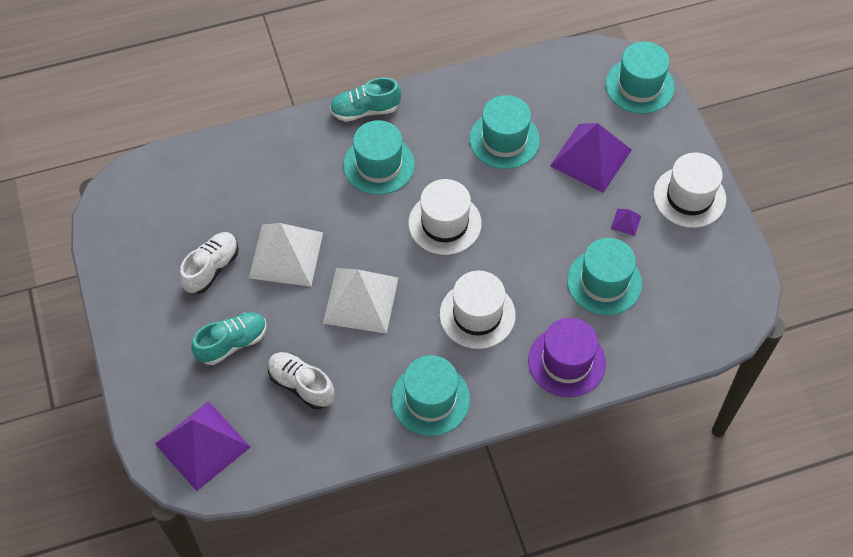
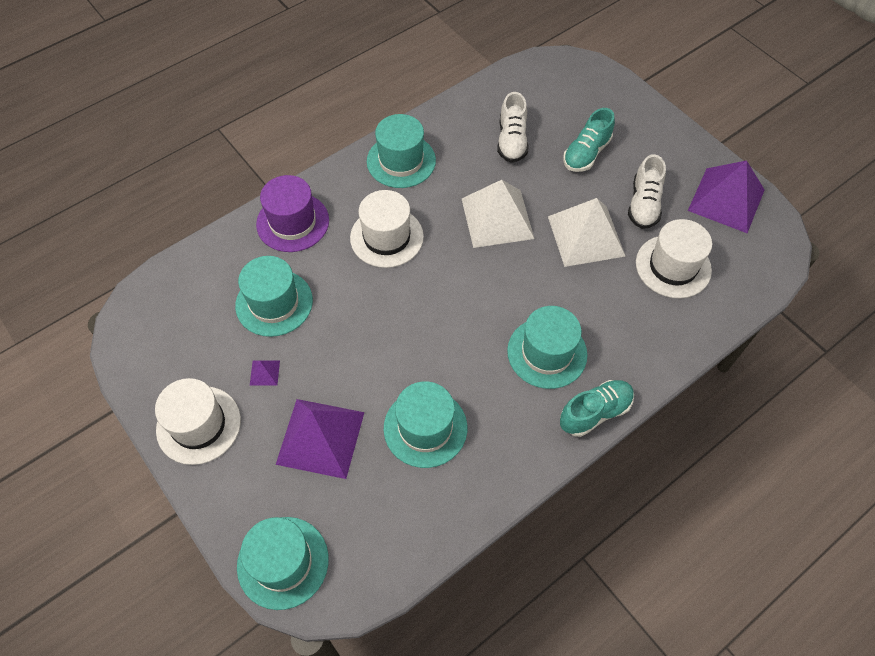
camera: 160 degrees right, 0 degrees up
(202, 445) = (563, 83): purple pyramid -> purple pyramid (726, 200)
(301, 385) = (512, 141): white shoe -> white shoe turned 75 degrees clockwise
(445, 223) = (451, 312): white hat -> white hat (673, 266)

